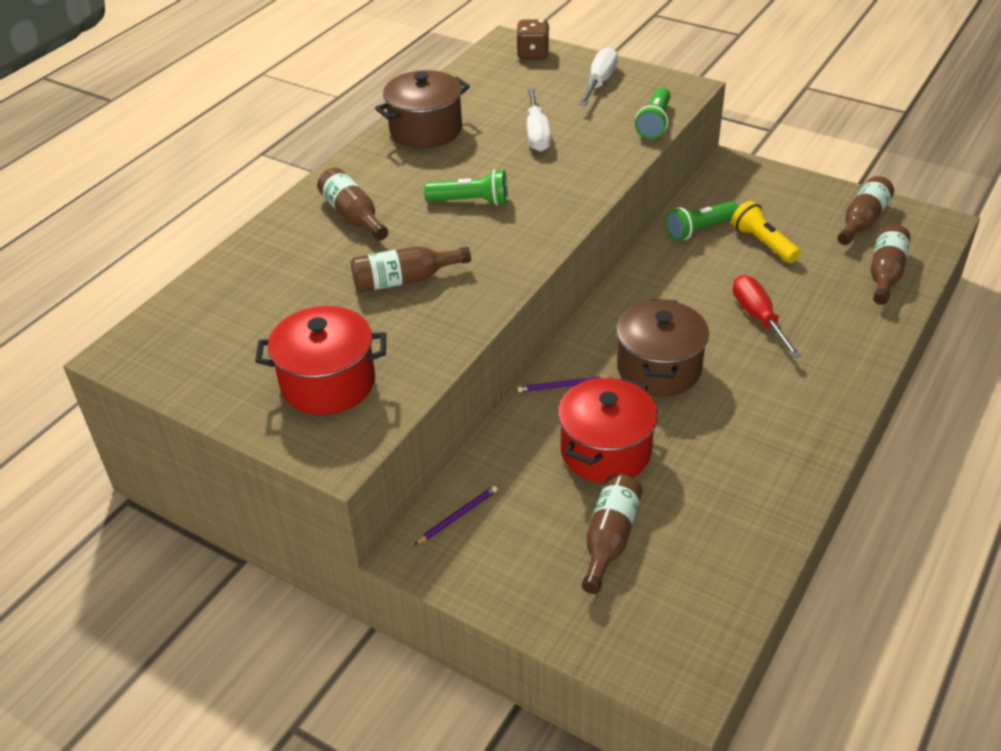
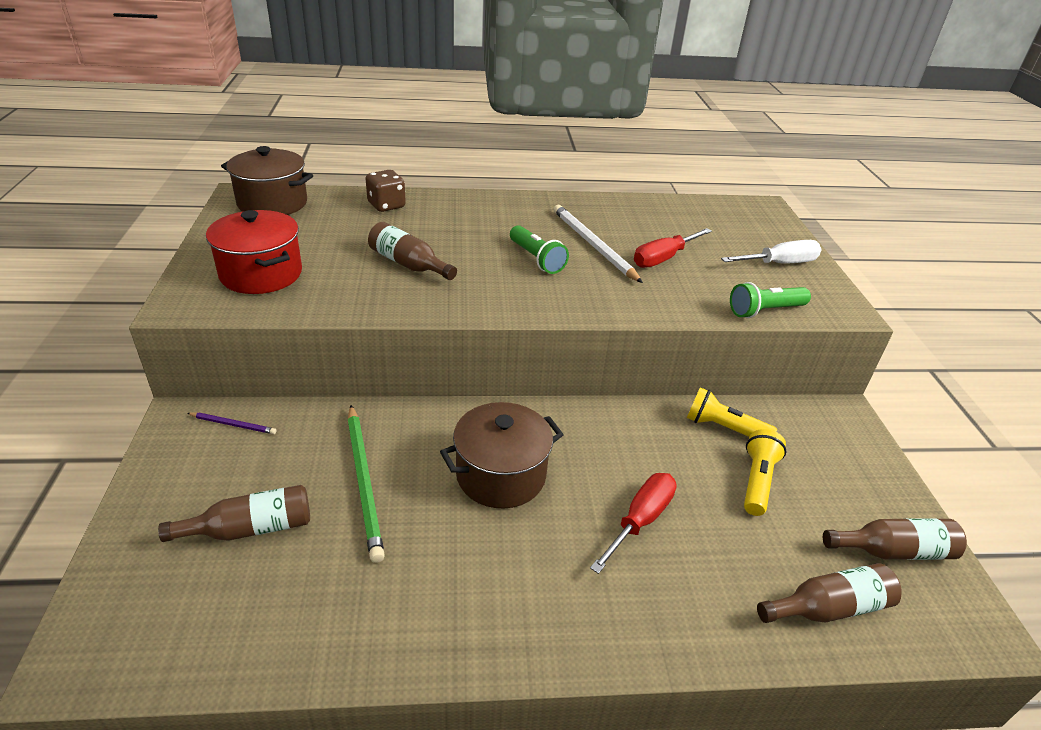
camera: 50 degrees right, 5 degrees down
(353, 216) = (463, 219): brown bottle -> none
(425, 130) = (601, 212): brown pot -> brown pot (272, 203)
(478, 160) = (593, 245): none -> white pencil
(533, 54) = (766, 221): brown dice -> brown dice (386, 205)
(537, 133) = (663, 258): white screwdriver -> red screwdriver
(562, 386) = (428, 423): purple pencil -> none
(605, 451) = (364, 482): red pot -> green pencil
(699, 229) = (723, 428): green flashlight -> yellow flashlight

